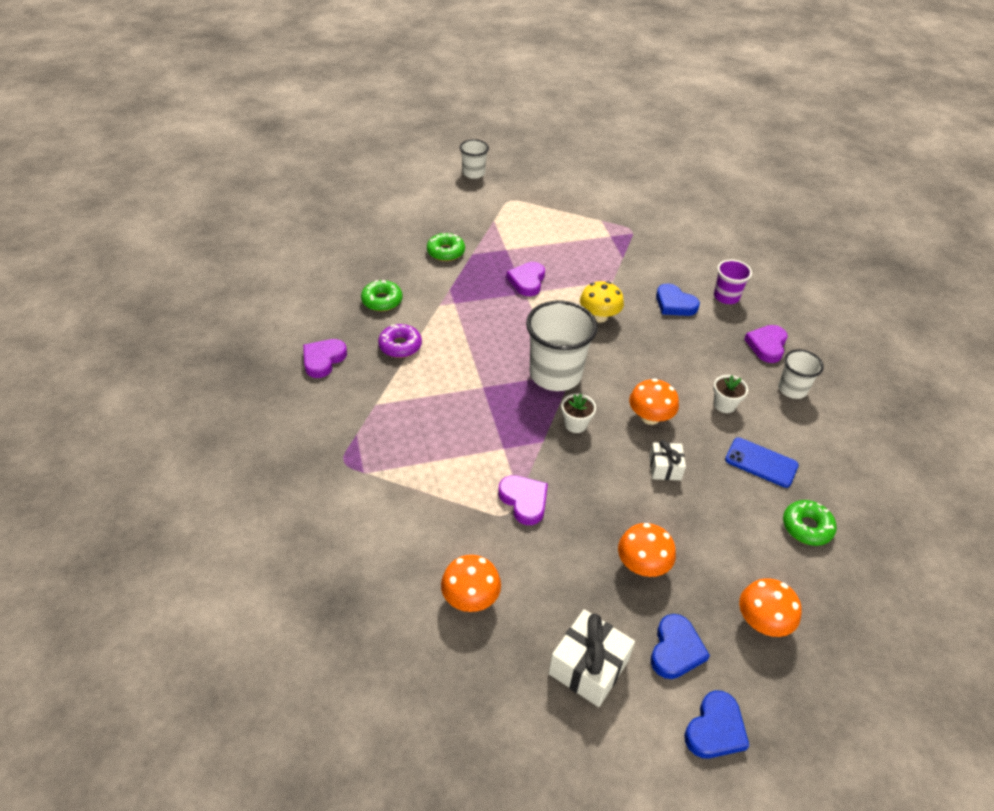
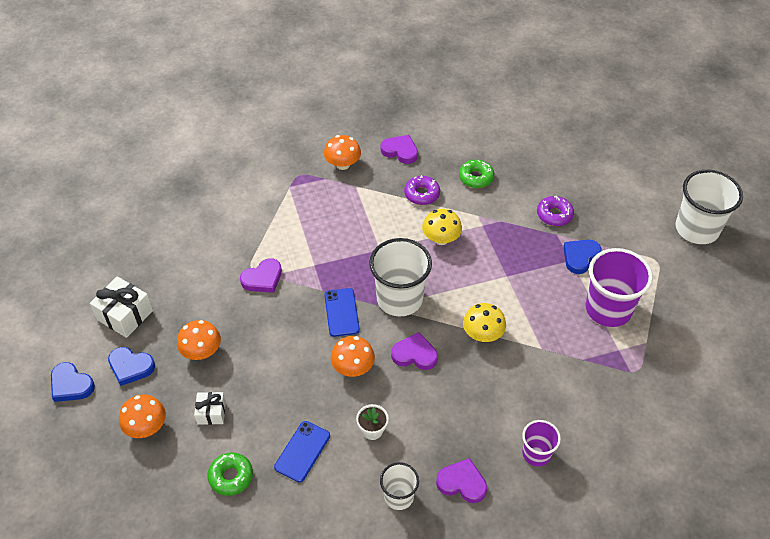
camera: 90 degrees right, 5 degrees up
(446, 252) = (554, 215): green donut -> purple donut
(470, 598) = (183, 251): orange mushroom -> orange mushroom (343, 164)
(471, 335) = (441, 239): none -> yellow mushroom
(473, 173) = (697, 229): white cup -> white cup, size x1.81
(527, 281) = (524, 277): purple heart -> purple heart (414, 354)
(565, 235) = (608, 309): none -> purple cup
(575, 424) = (341, 312): white flower pot -> blue phone
(665, 468) = (295, 374): white gift -> white gift (211, 413)
(674, 304) = (514, 402): blue heart -> blue heart (580, 257)

